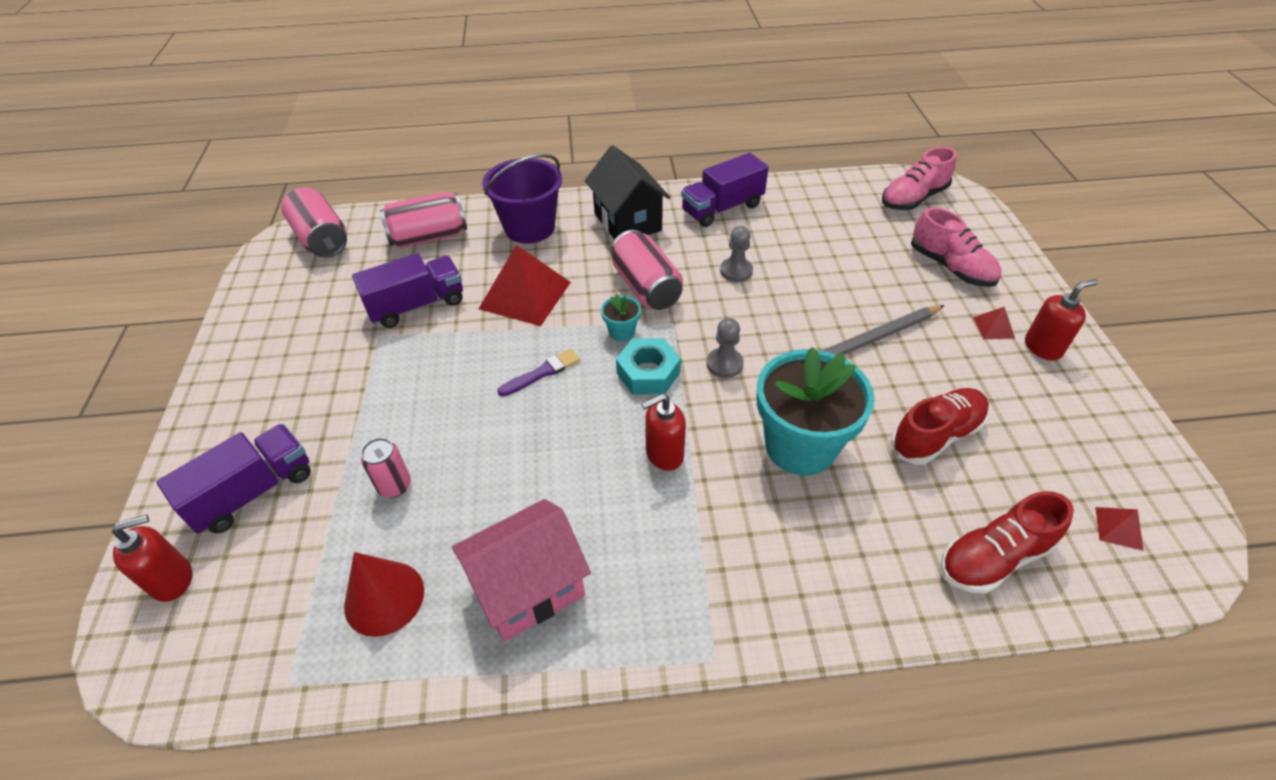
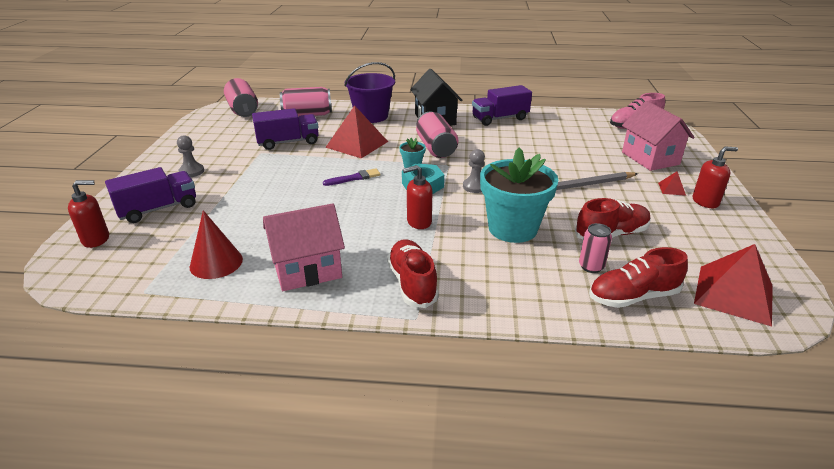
camera: 10 degrees right, 15 degrees down
(394, 486) = (242, 216): pink can -> pink can (591, 266)
(689, 588) = (412, 283): none -> red shoe
(736, 271) = (498, 146): grey pawn -> grey pawn (191, 171)
(950, 267) = (650, 158): pink shoe -> pink house
(1119, 528) = (734, 294): red pyramid -> red pyramid, size x2.32

